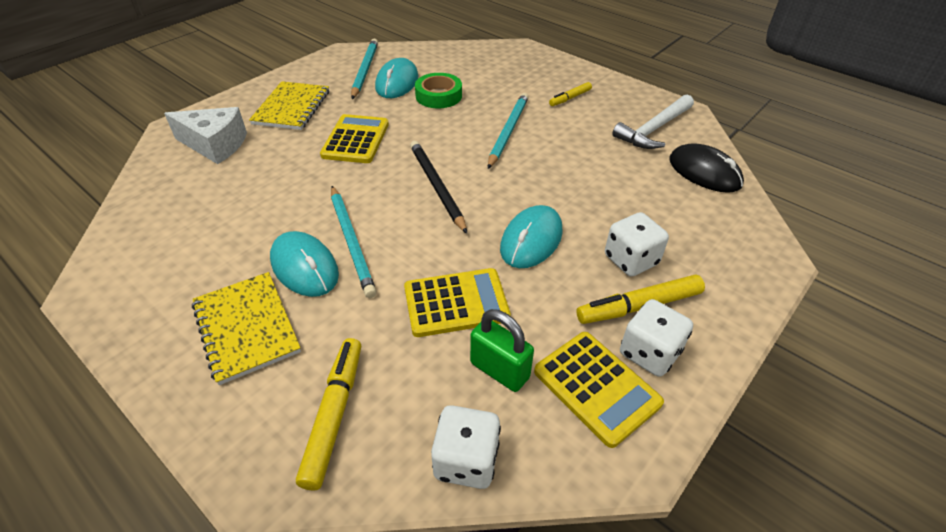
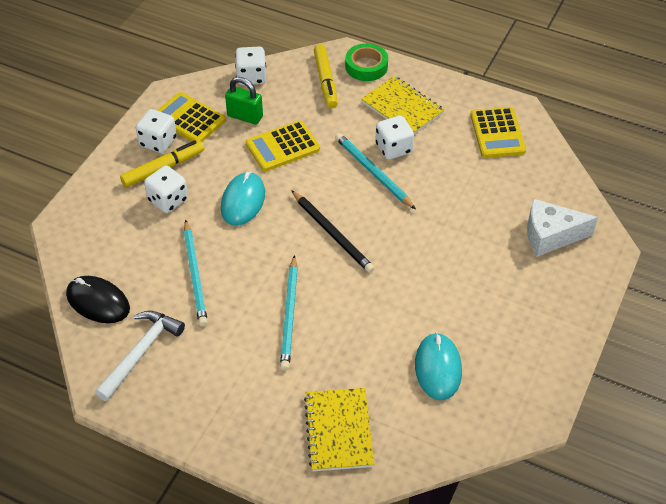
camera: 165 degrees right, 5 degrees up
(292, 107) = (522, 299): yellow notebook -> yellow notebook (339, 431)
(304, 267) = (393, 148): turquoise mouse -> white dice
(355, 140) = (430, 270): yellow calculator -> yellow calculator (497, 133)
(365, 70) = (487, 383): turquoise pencil -> turquoise pencil (195, 275)
(438, 96) = (381, 355): green tape -> green tape (366, 66)
(570, 98) = (234, 386): yellow marker -> none

